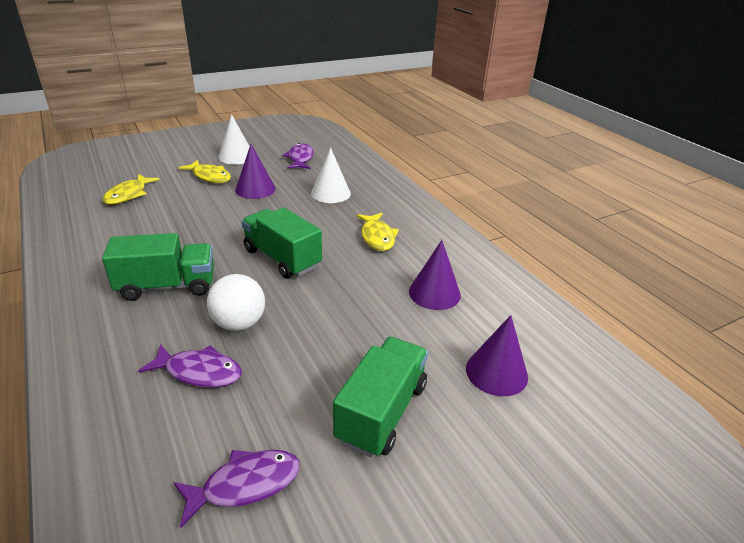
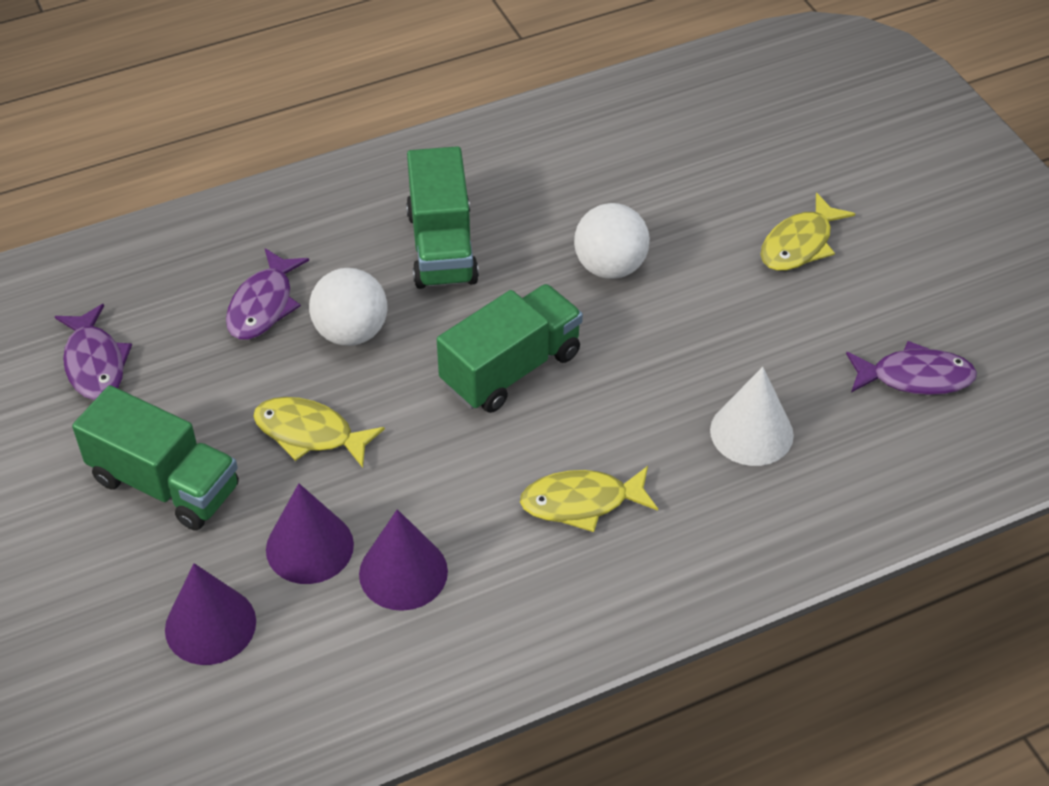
camera: 95 degrees right, 15 degrees up
(128, 195) = (712, 152): yellow fish -> yellow fish (309, 433)
(208, 226) = (610, 267): none -> white ball
(236, 156) = (902, 272): white cone -> none
(255, 189) = (755, 314): purple cone -> purple cone (309, 547)

